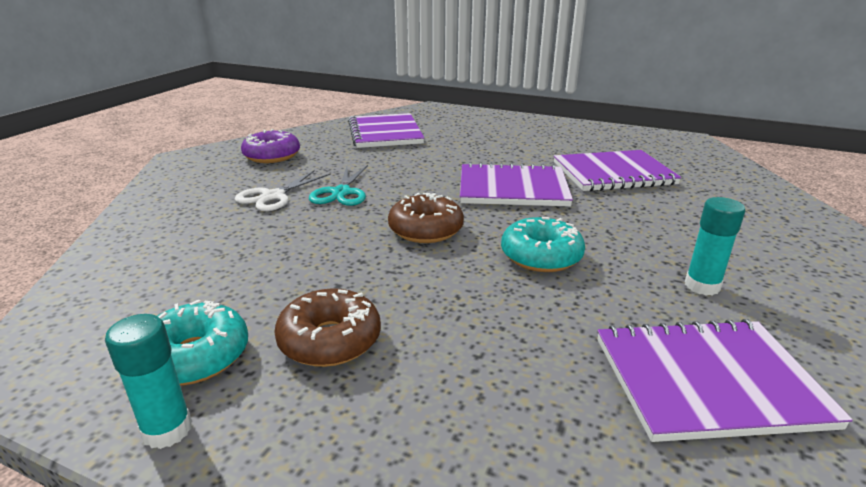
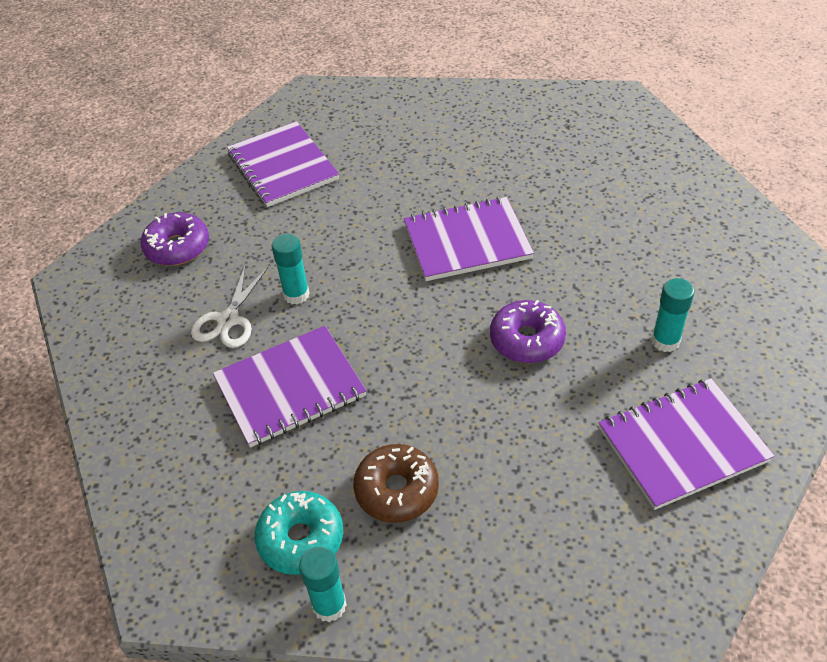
camera: 15 degrees left, 20 degrees up
(341, 192) = (296, 294): turquoise scissors -> turquoise glue stick
(426, 230) = (410, 331): brown donut -> none
(541, 256) = (527, 340): turquoise donut -> purple donut
(613, 174) = (558, 188): purple notebook -> purple notebook (290, 388)

